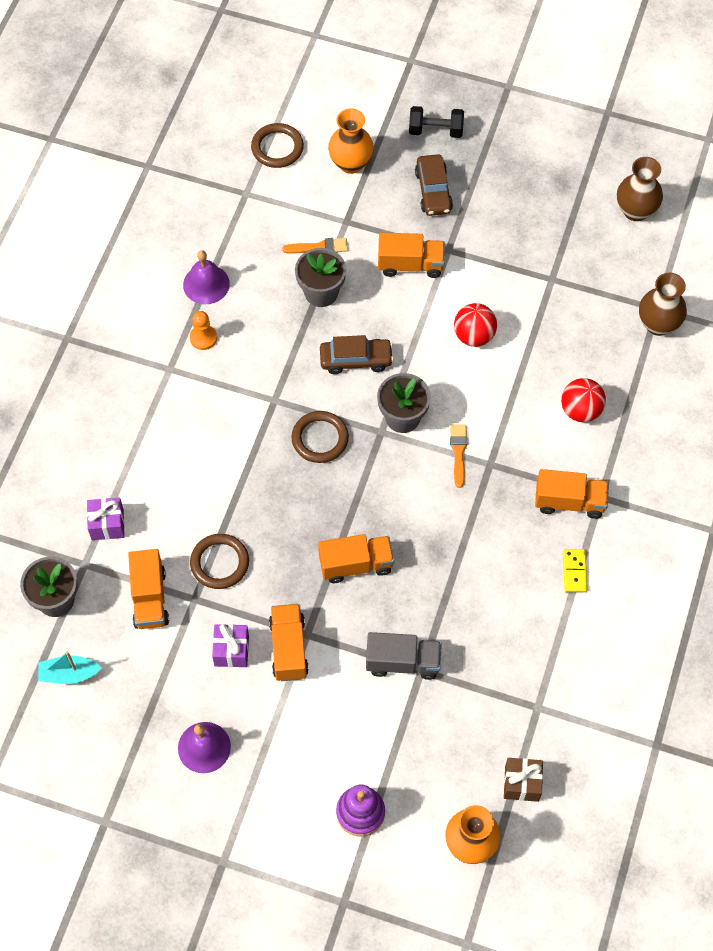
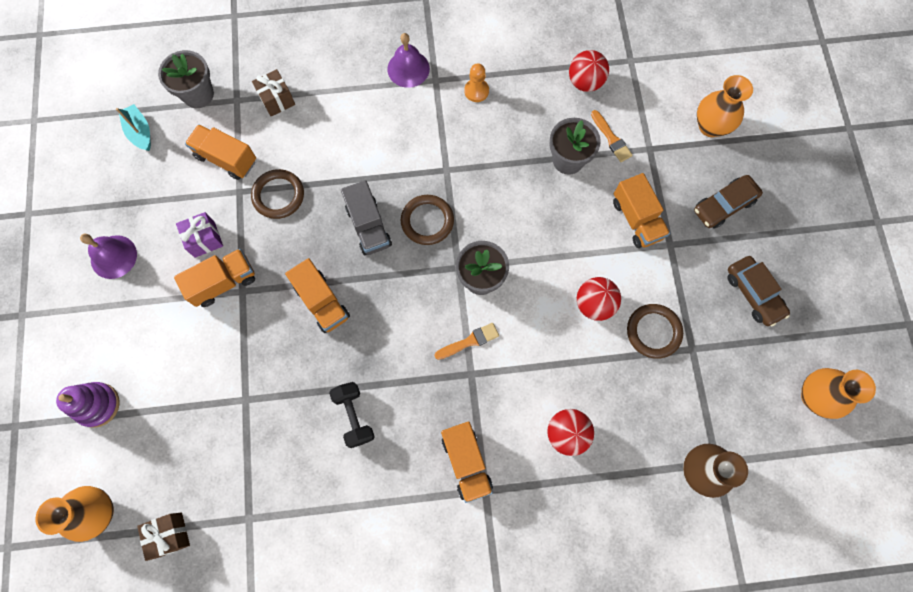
camera: 65 degrees right, 10 degrees up
(107, 524) = (277, 100): purple gift -> brown gift
(150, 598) = (226, 159): orange truck -> orange truck turned 60 degrees clockwise
(206, 284) = (527, 70): purple bell -> purple bell (408, 68)
(247, 242) = (585, 82): none -> red ball
(277, 148) = (690, 63): brown ring -> brown ring (653, 332)
(356, 360) = (517, 216): brown car -> brown car (753, 294)
(403, 662) = (247, 381): grey truck -> grey truck (368, 226)
(435, 130) = (788, 180): black dumbbell -> black dumbbell (354, 416)
(574, 571) = (397, 497): yellow domino -> none
(635, 210) = (814, 396): brown vase -> orange vase

